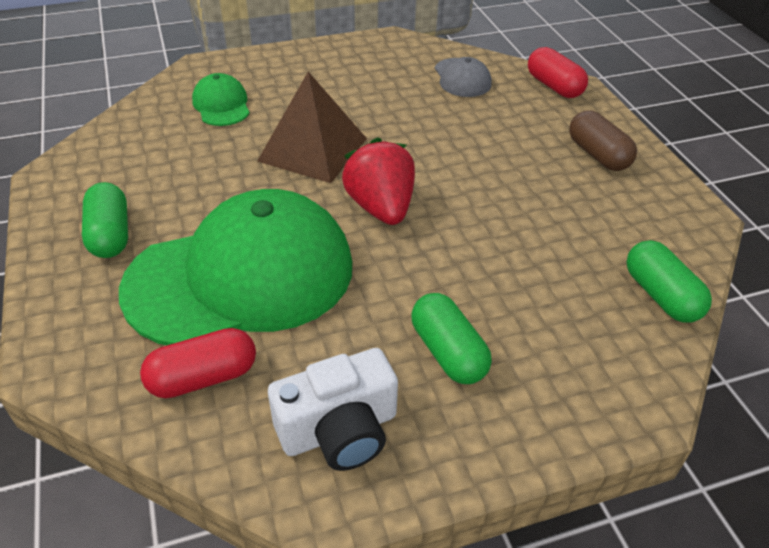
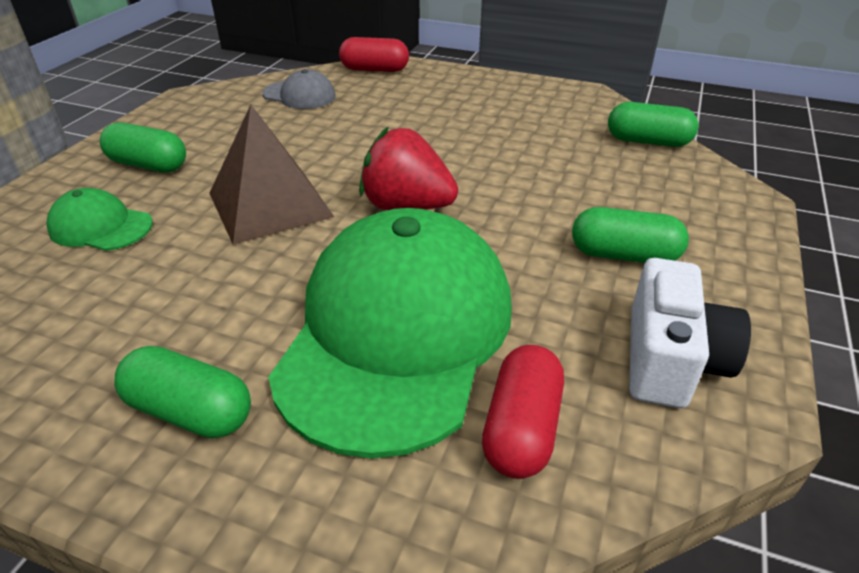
camera: 50 degrees left, 5 degrees down
(298, 79) = (148, 165): none -> green capsule
(598, 155) = (476, 93): brown capsule -> none

